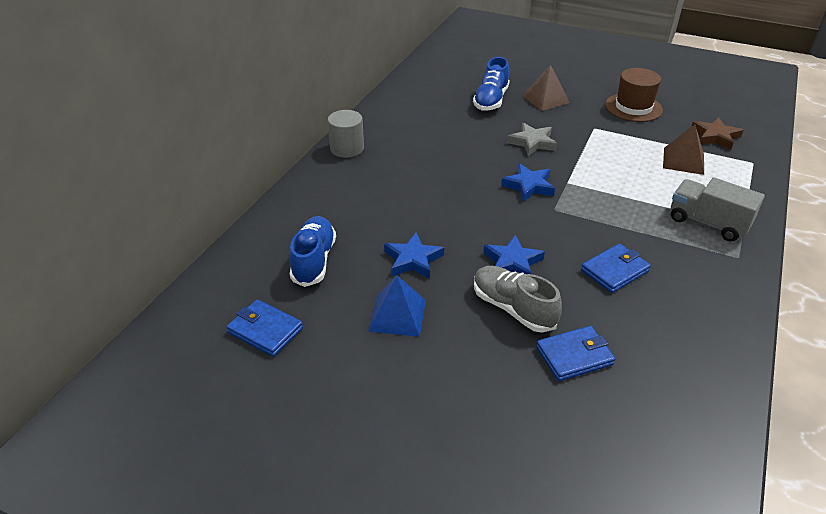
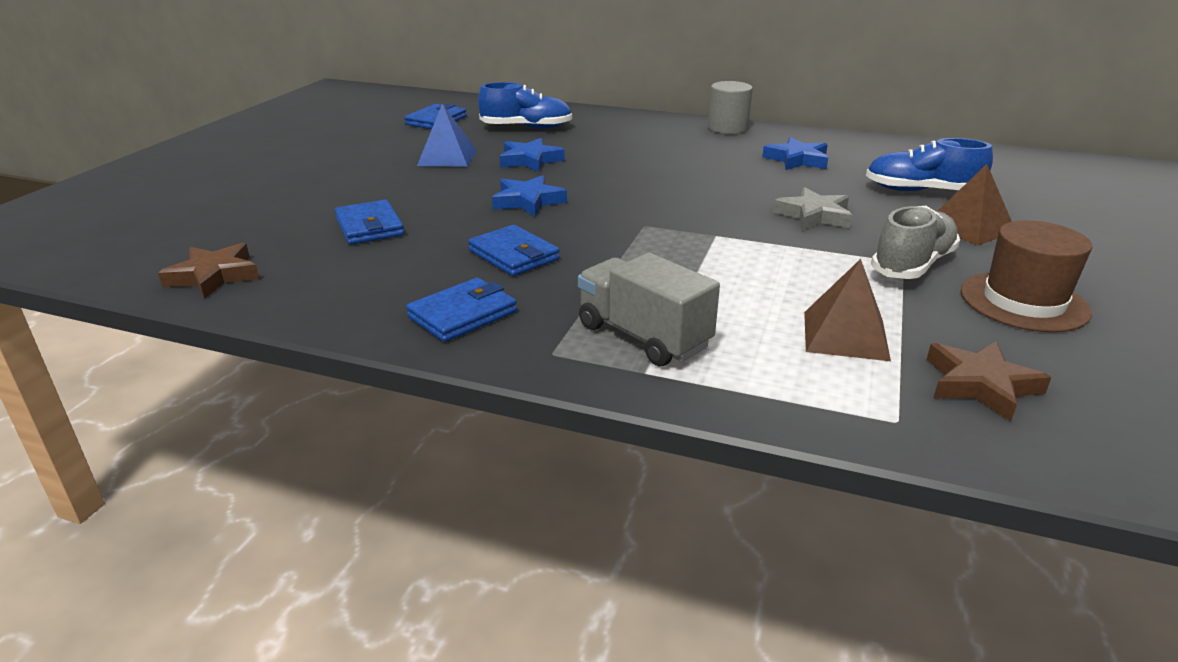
camera: 85 degrees right, 10 degrees down
(513, 308) = (449, 201): grey shoe -> grey shoe (912, 265)
(529, 186) = (694, 211): blue star -> blue star (797, 160)
(691, 448) = (214, 276): none -> brown star
(707, 293) = (462, 315): none -> blue wallet
(708, 223) = (643, 336): grey truck -> grey truck turned 75 degrees counterclockwise

